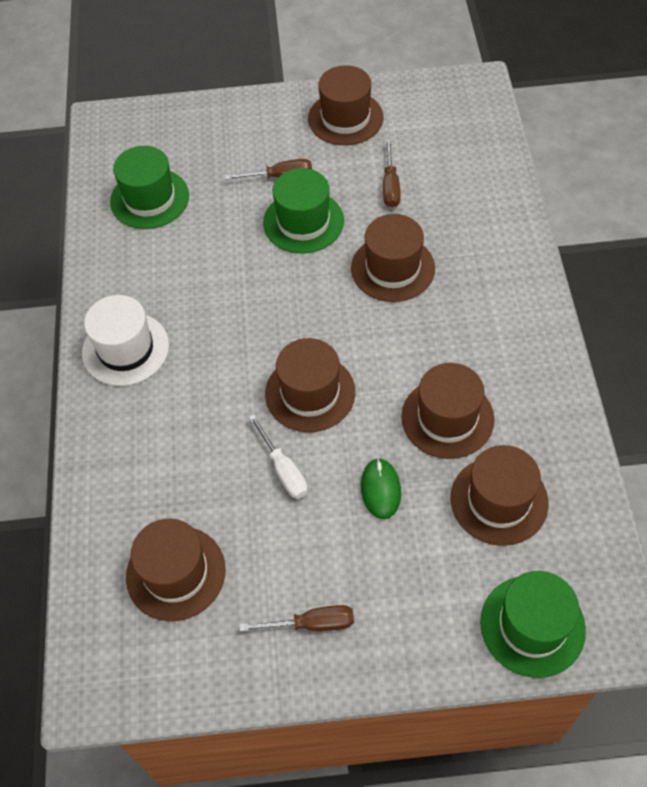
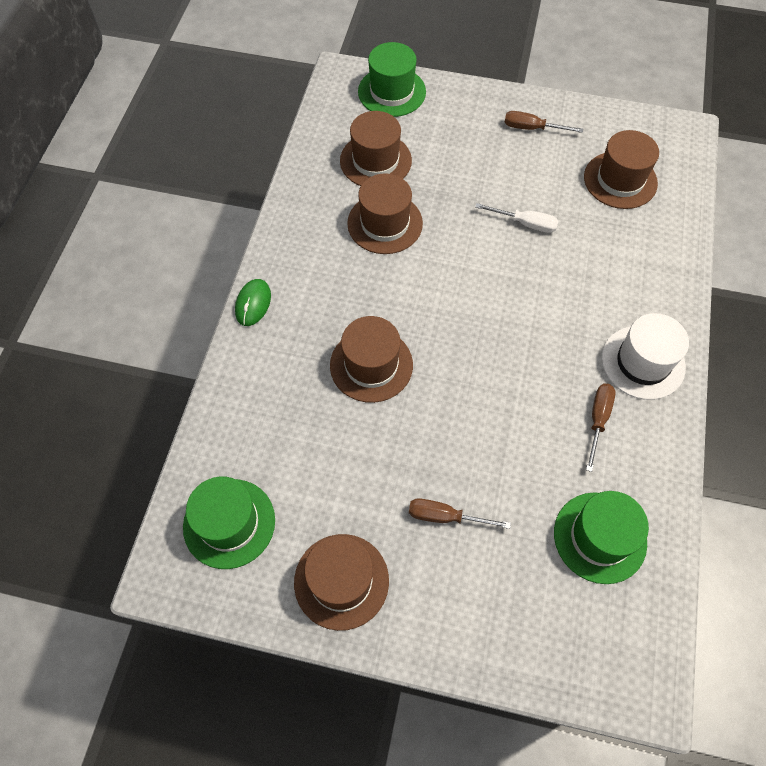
camera: 165 degrees left, 5 degrees up
(283, 469) = (525, 223): white screwdriver -> white screwdriver turned 120 degrees clockwise
(303, 222) = (439, 447): green hat -> green hat (229, 523)
(310, 393) = (486, 274): brown hat -> none
(380, 489) = (456, 190): green mouse -> green mouse (253, 303)
(390, 186) = (332, 462): brown screwdriver -> brown screwdriver (598, 420)

